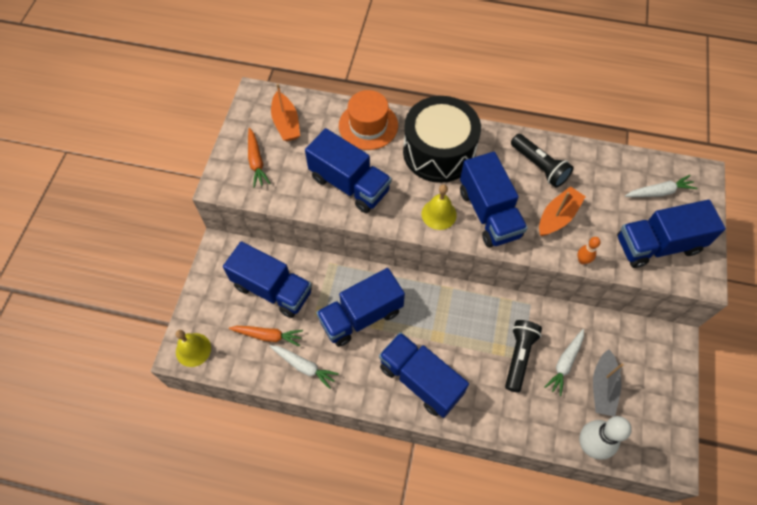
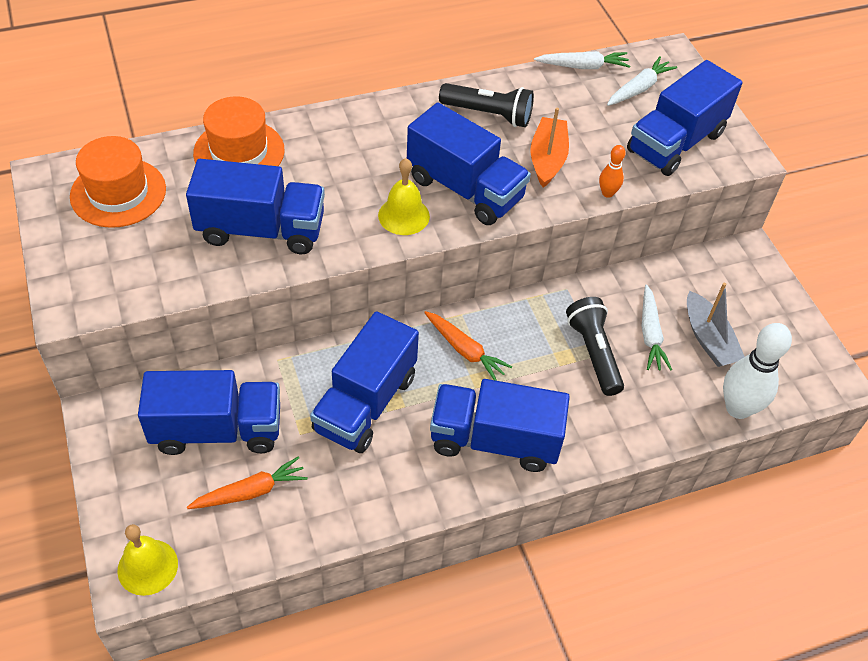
camera: 35 degrees left, 10 degrees down
(256, 161) = (106, 256): orange carrot -> orange carrot (465, 350)
(286, 123) = (118, 193): orange boat -> orange hat
(304, 366) = (329, 504): white carrot -> white carrot (583, 66)
(439, 152) = (354, 146): black drum -> none

